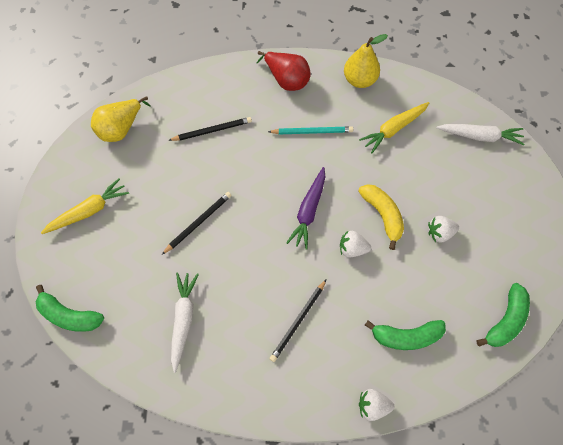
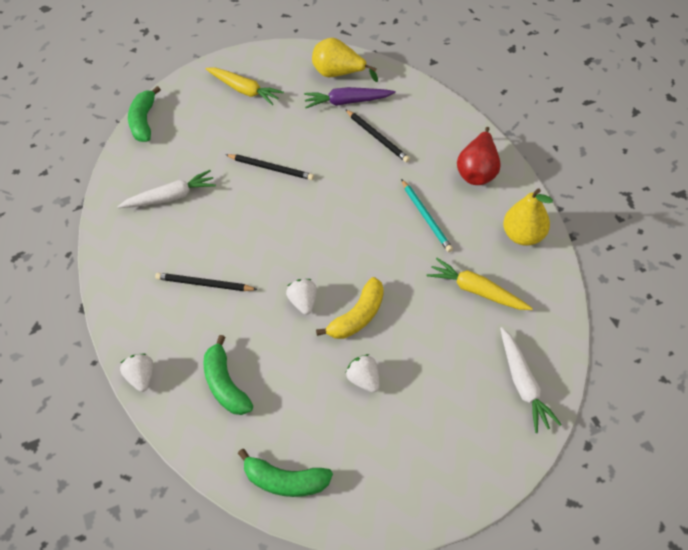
camera: 70 degrees right, 10 degrees down
(308, 211) = (328, 249): purple carrot -> purple carrot (347, 102)

